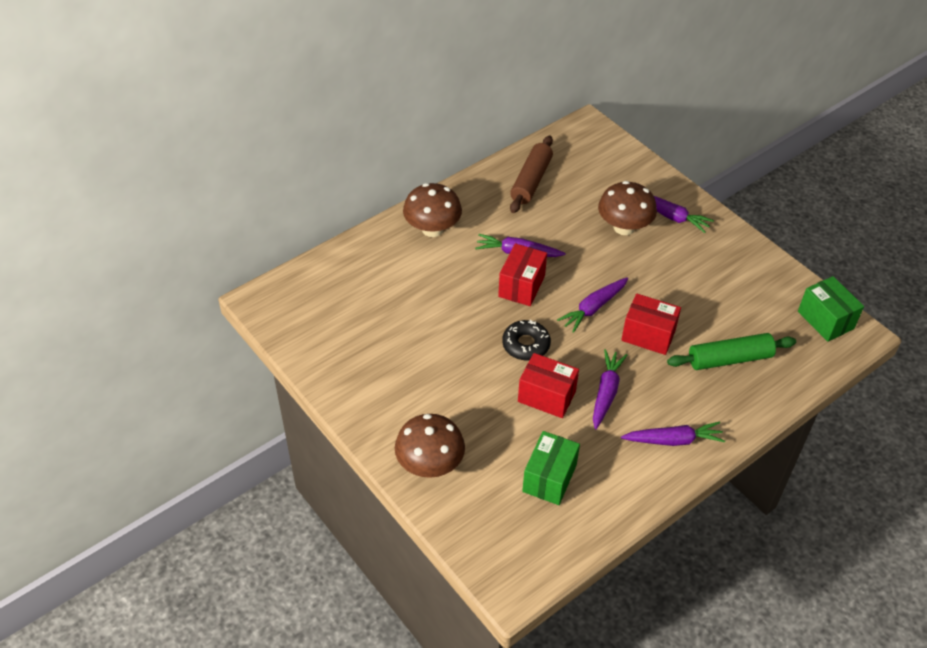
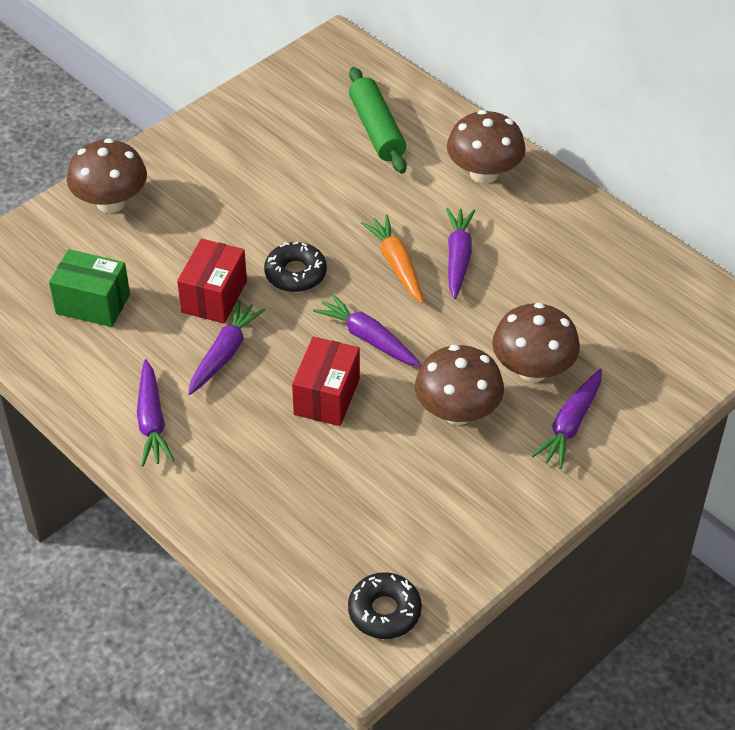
camera: 85 degrees right, 0 degrees up
(521, 286) = (396, 264): red box -> orange carrot
(531, 181) = (604, 264): brown rolling pin -> none
(606, 392) = (224, 353): purple carrot -> purple carrot turned 75 degrees counterclockwise
(661, 268) = (457, 412): none -> brown mushroom
(729, 359) = (294, 486): green rolling pin -> green rolling pin (376, 130)
(825, 320) = (384, 611): green box -> black donut

